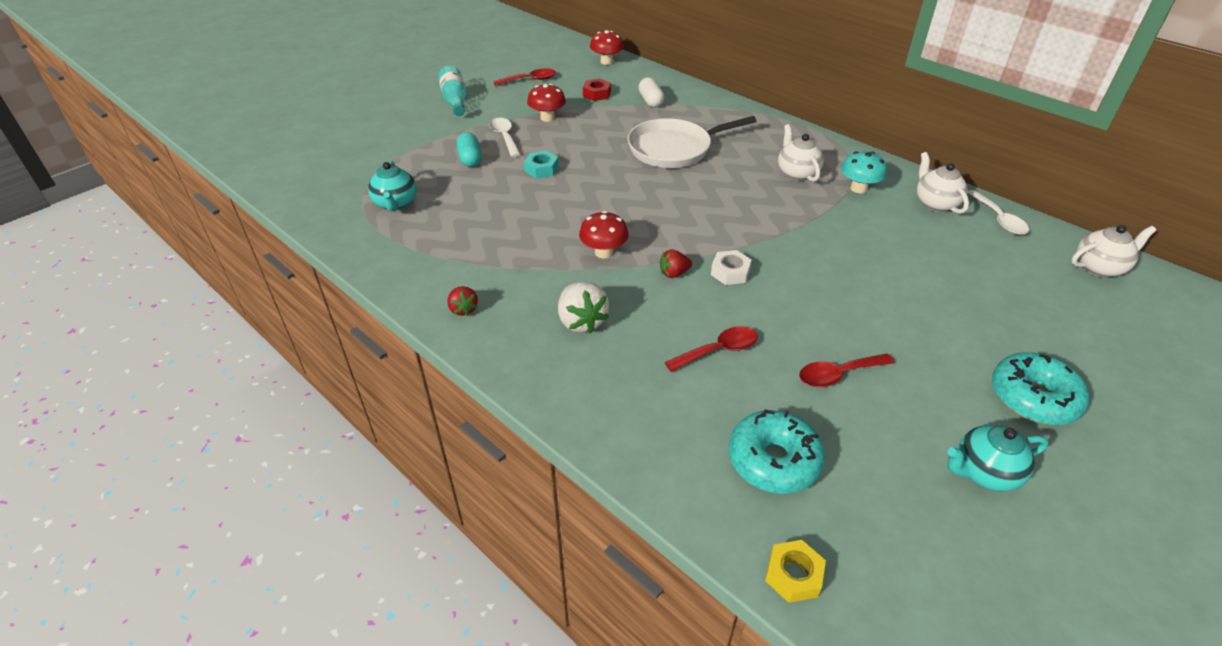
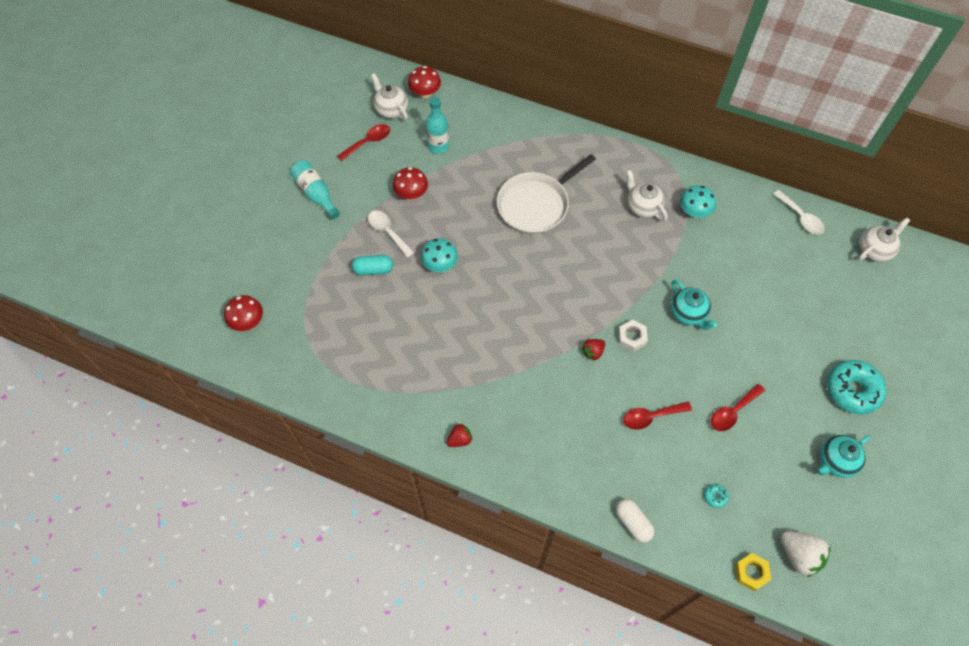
camera: 20 degrees left, 20 degrees up
(396, 204) = (343, 345): turquoise teapot -> turquoise teapot (688, 313)
(463, 309) = (459, 439): red strawberry -> red strawberry turned 75 degrees counterclockwise
(470, 159) = (373, 270): turquoise capsule -> turquoise capsule turned 60 degrees counterclockwise
(541, 169) = (440, 264): turquoise nut -> turquoise mushroom
(581, 321) = (548, 422): white strawberry -> white strawberry (799, 555)
(596, 94) = (438, 146): red nut -> turquoise bottle
(604, 252) = (533, 347): red mushroom -> red mushroom (248, 321)
(651, 101) = (490, 143): white capsule -> white capsule (633, 523)
(718, 350) = (651, 417): red spoon -> red spoon turned 150 degrees counterclockwise
(773, 461) = (715, 496): turquoise donut -> turquoise donut, size x0.40
(935, 203) = (753, 212): white teapot -> white teapot (391, 109)

